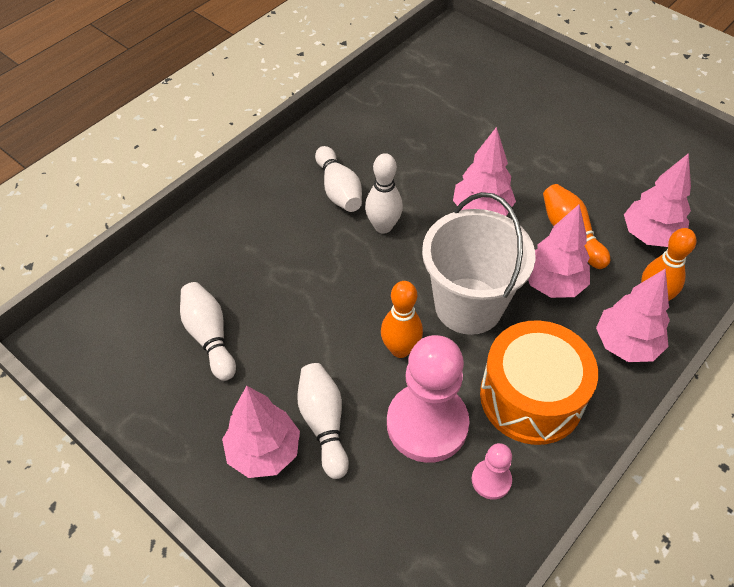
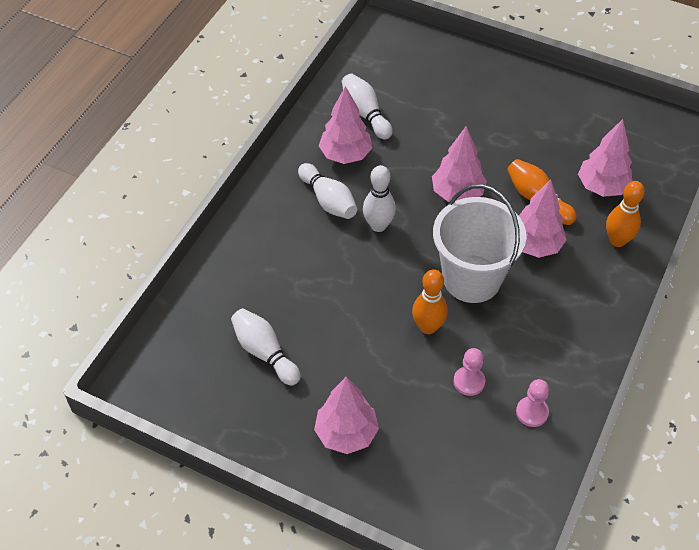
camera: 15 degrees left, 0 degrees up
(324, 424) = (387, 401): white bowling pin -> white bowling pin (365, 114)
(427, 424) = (469, 382): pink pawn -> pink pawn, size x0.47
(531, 397) = (544, 341): orange drum -> none
(626, 344) = (606, 283): pink tree -> pink tree (345, 155)

